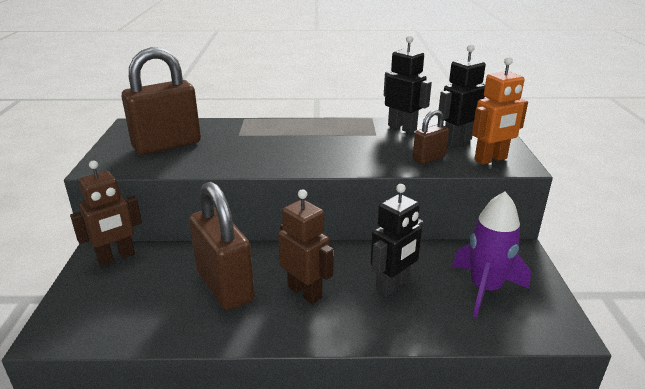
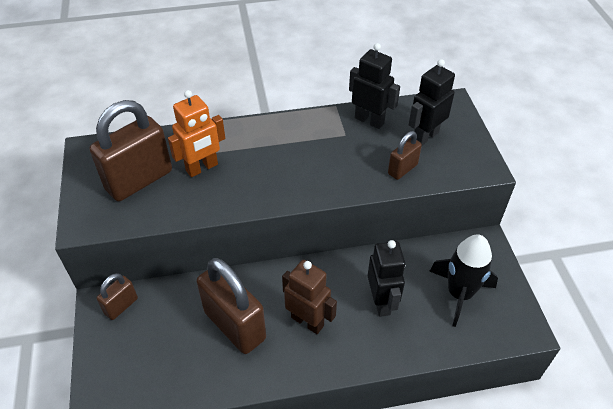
camera: 10 degrees left, 20 degrees up
(116, 257) = (121, 306): brown robot -> brown padlock
(393, 286) = (381, 302): black robot -> black robot turned 45 degrees counterclockwise
(485, 289) = (459, 294): purple rocket -> black rocket
(491, 159) = (459, 163): orange robot -> orange robot (202, 168)

